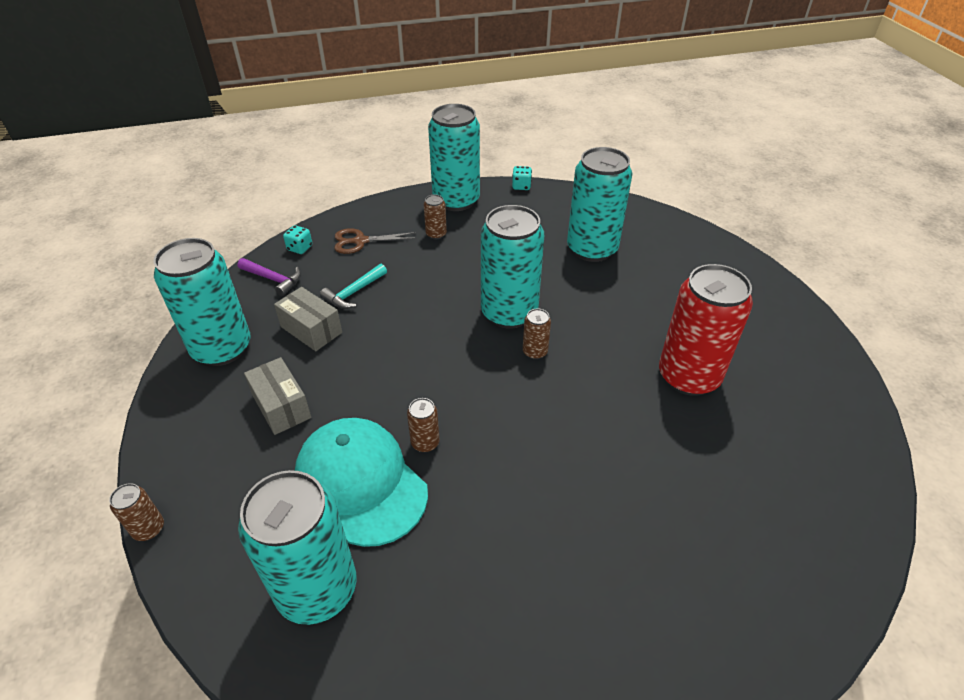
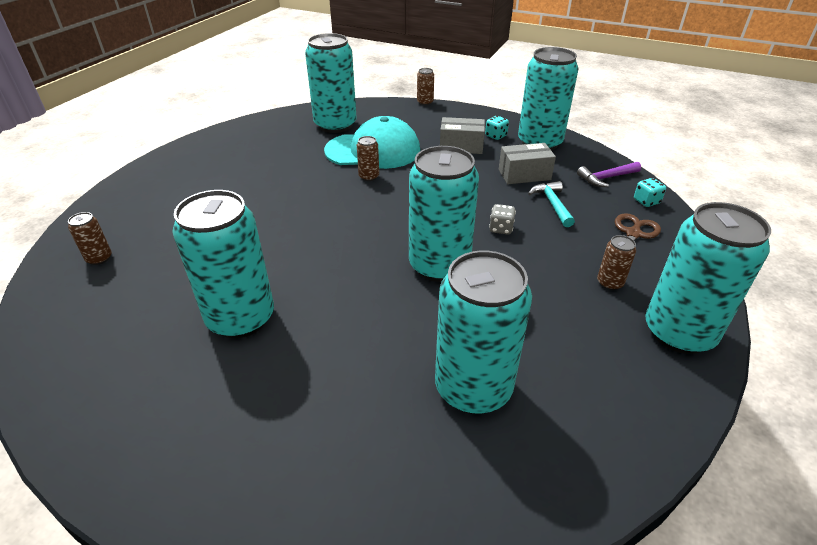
camera: 130 degrees right, 5 degrees down
(423, 304) = (501, 229): none -> grey dice
(521, 186) = (683, 419): turquoise dice -> turquoise dice (496, 136)
(535, 352) = (379, 254): brown can -> brown can (99, 258)
(688, 376) = (241, 318): red can -> turquoise can

